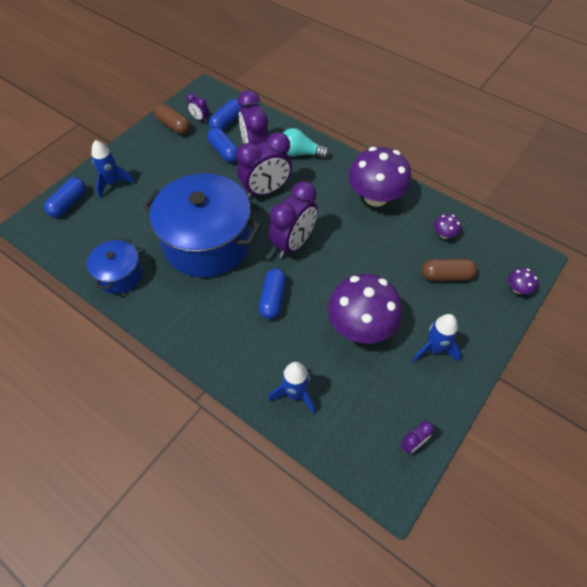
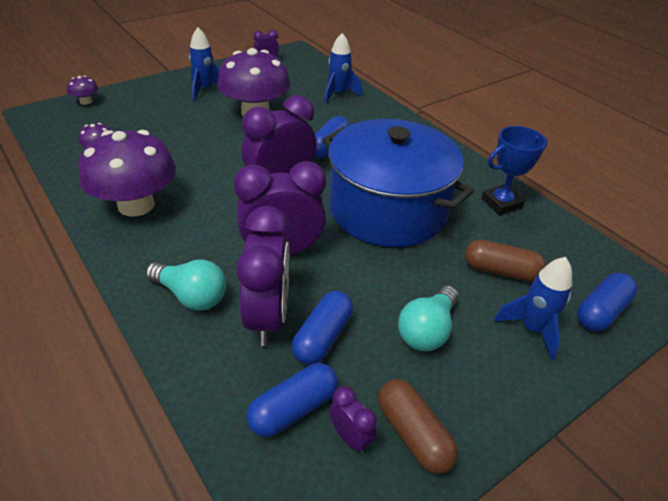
camera: 165 degrees left, 15 degrees down
(120, 275) = (501, 203): blue pot -> blue trophy
(171, 168) = (427, 330): none -> turquoise light bulb
(224, 151) = (322, 337): blue capsule -> blue capsule turned 45 degrees clockwise
(446, 275) = (140, 123): brown capsule -> brown capsule (500, 271)

